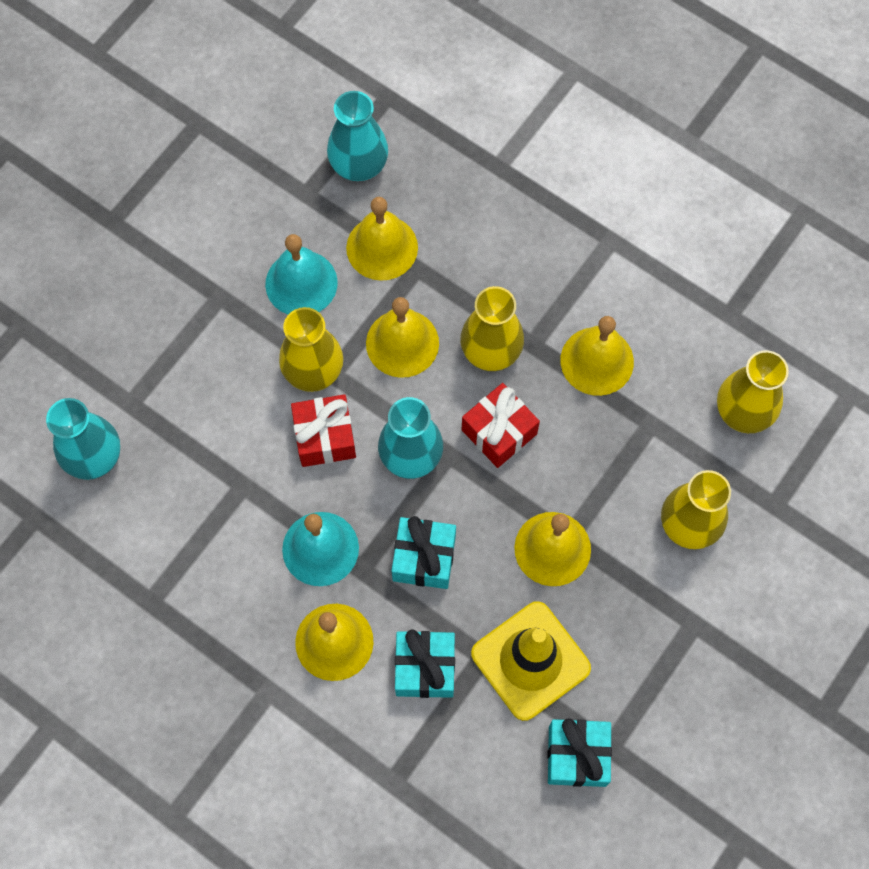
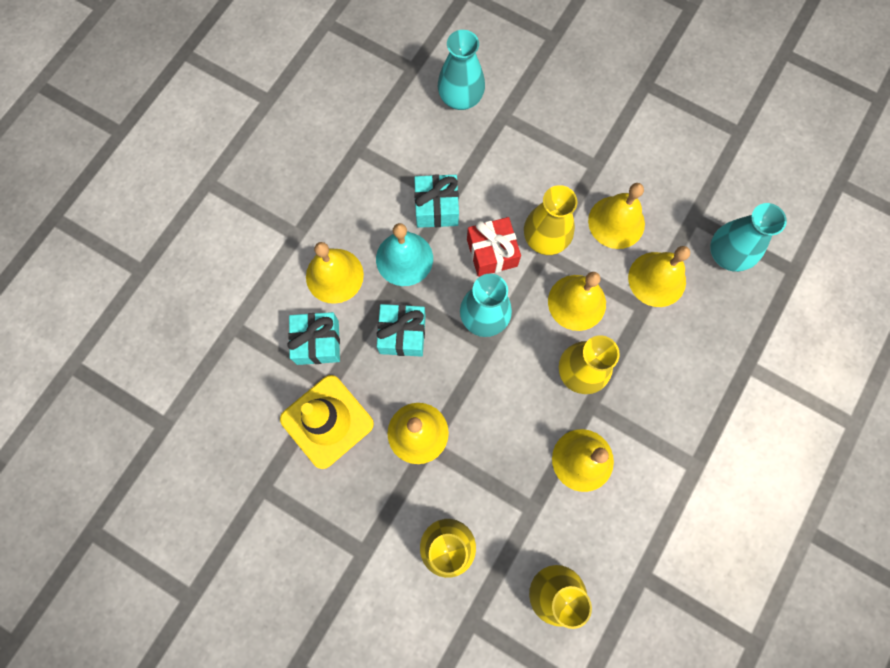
camera: 85 degrees right, 5 degrees up
(301, 283) = (616, 222): turquoise bell -> yellow bell
(499, 432) = (511, 384): red gift -> none
(577, 756) = (255, 462): turquoise gift -> turquoise gift (436, 208)

